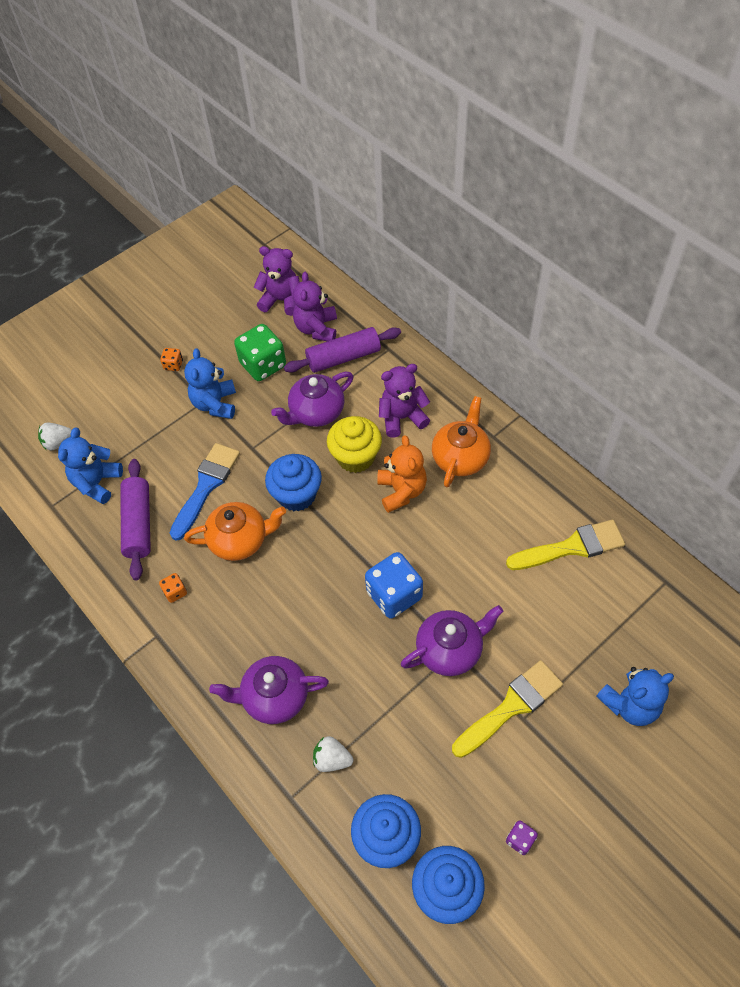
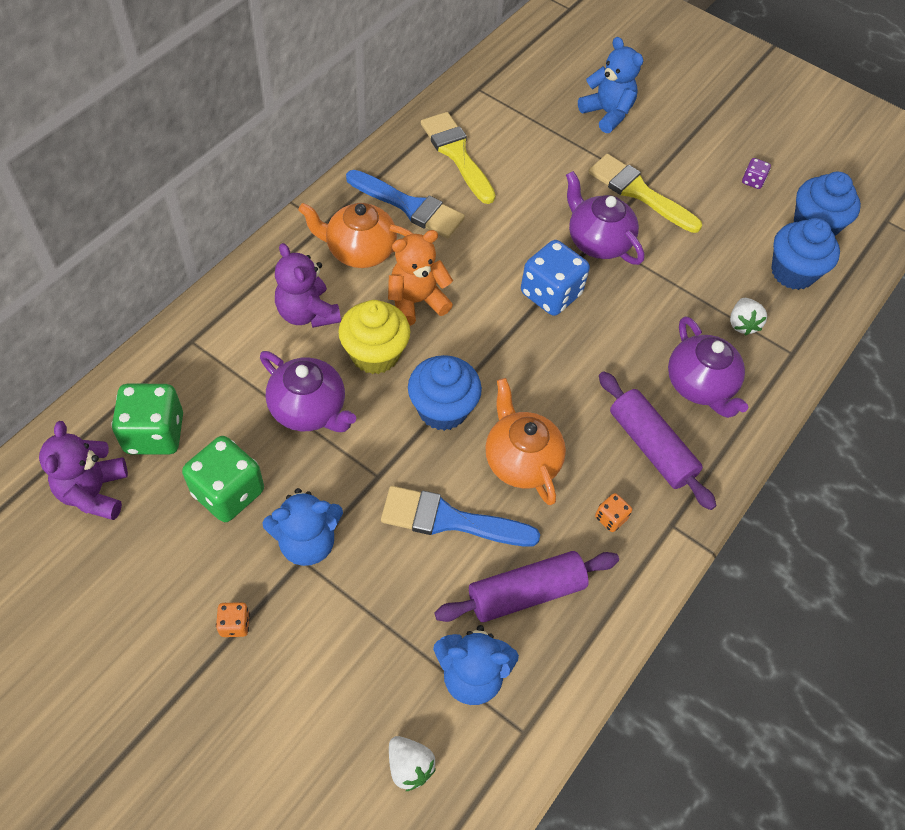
camera: 110 degrees left, 0 degrees up
(317, 329) = (154, 433): purple teddy bear -> green dice
(343, 358) = (209, 391): purple rolling pin -> purple rolling pin (651, 446)
(507, 500) = (409, 206): none -> blue brush

